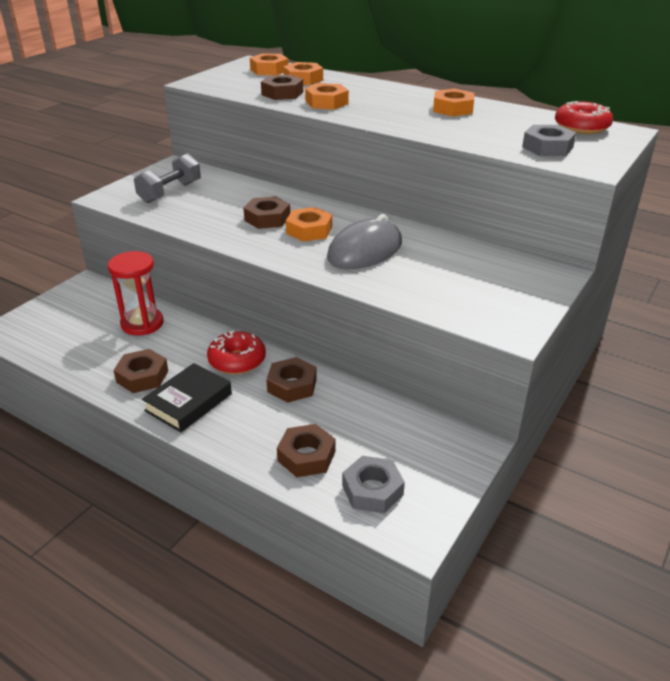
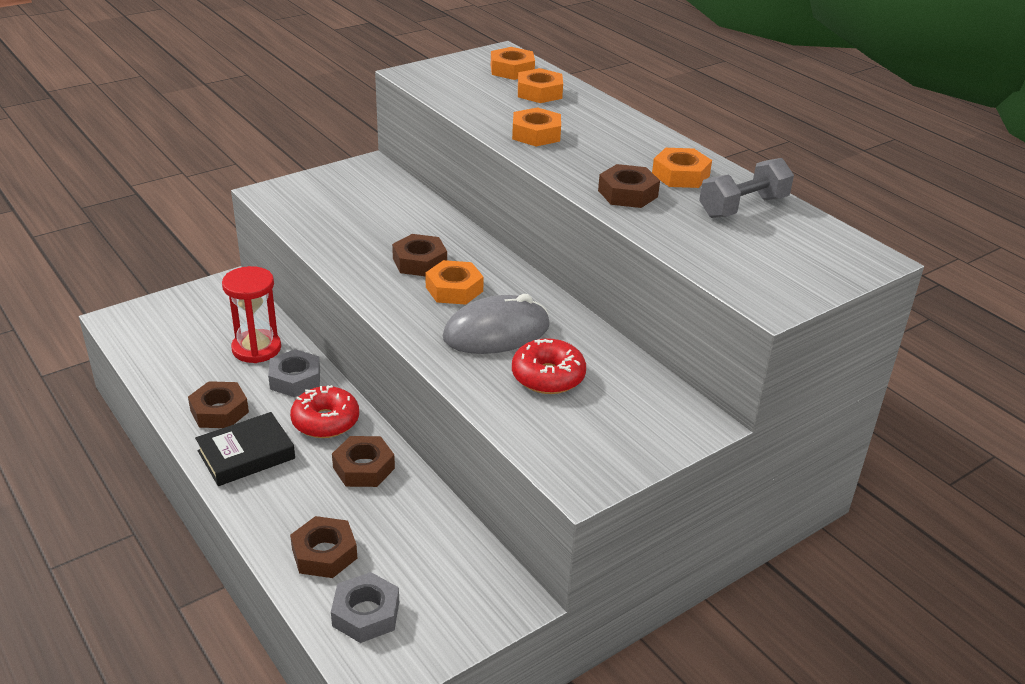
camera: 20 degrees right, 0 degrees up
(170, 192) = (339, 202): grey dumbbell -> grey dumbbell (743, 207)
(282, 93) = (497, 109): brown nut -> brown nut (628, 193)
(547, 147) = (742, 260): grey nut -> grey nut (295, 379)
(581, 127) = (819, 239): red donut -> red donut (548, 376)

